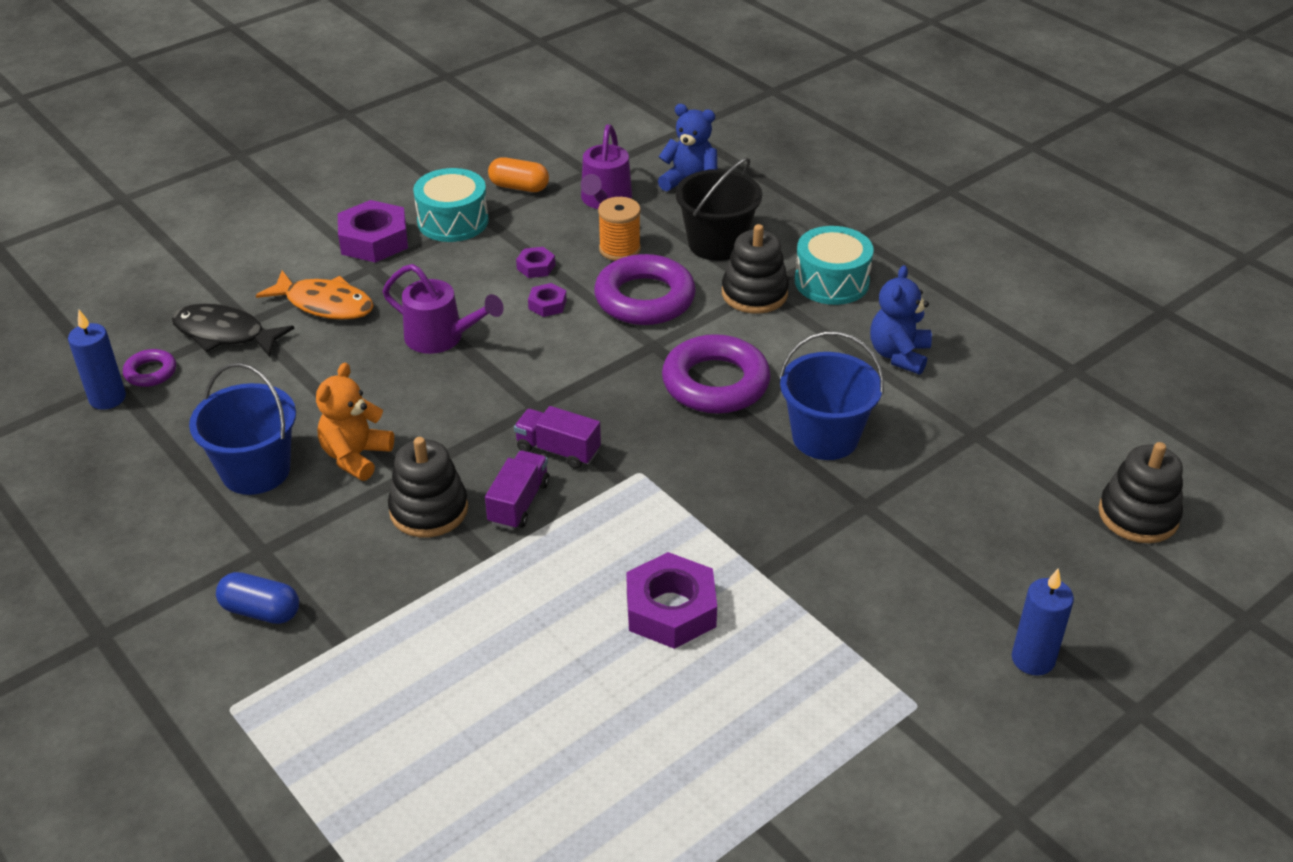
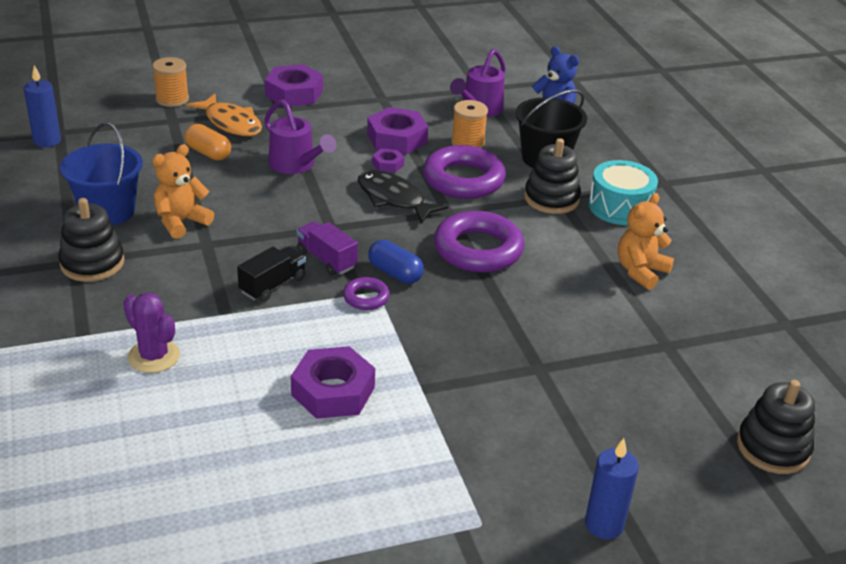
camera: 20 degrees right, 5 degrees down
(150, 372) = (86, 133): purple ring -> purple ring (366, 297)
(225, 334) = (151, 123): black fish -> black fish (394, 199)
(228, 292) = (172, 99): none -> orange spool
(261, 611) = (45, 298): blue capsule -> blue capsule (395, 273)
(429, 510) = (206, 270): black stacking toy -> black stacking toy (92, 263)
(443, 639) = (154, 356): none -> purple cactus
(453, 221) = (358, 95): turquoise drum -> none
(519, 187) = (421, 86): orange capsule -> orange capsule (208, 153)
(519, 503) = (273, 285): purple truck -> black truck
(536, 267) = (397, 138): purple nut -> purple nut, size x1.99
(825, 437) = (539, 311): blue bucket -> none
(899, 355) = (640, 271): blue teddy bear -> orange teddy bear

